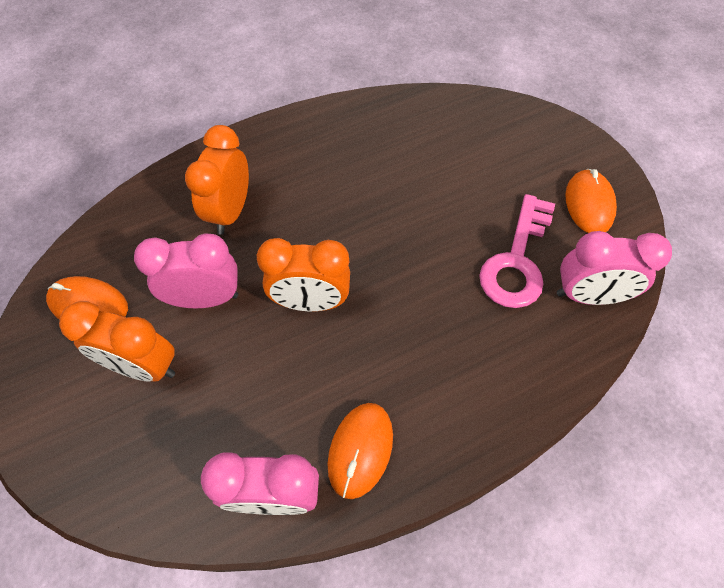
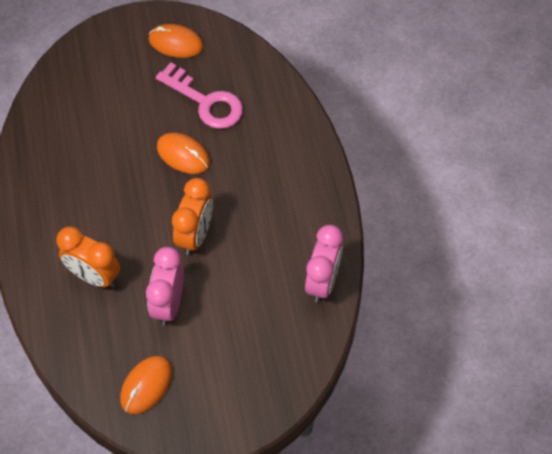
camera: 75 degrees left, 0 degrees up
(144, 366) = (210, 350): orange clock -> none
(360, 450) = (308, 228): orange mouse -> orange mouse (183, 155)
(588, 295) = (246, 71): pink clock -> none

